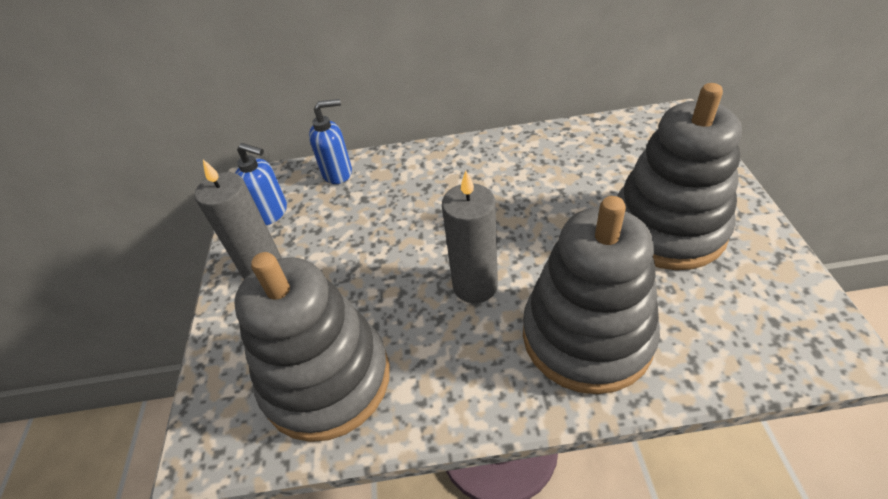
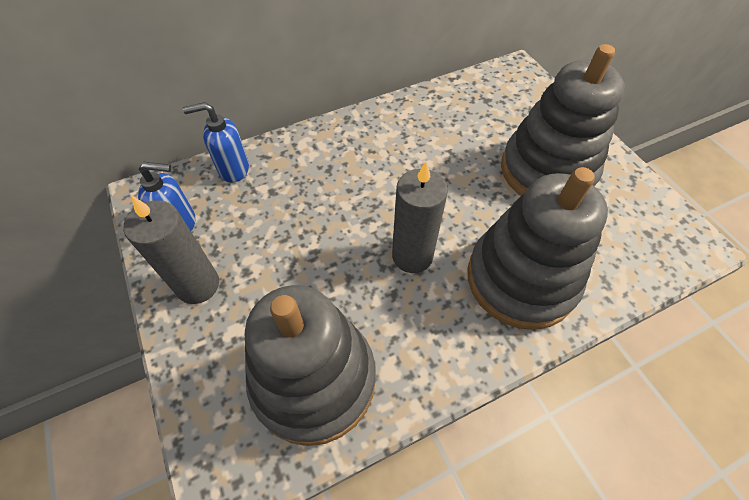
camera: 25 degrees left, 10 degrees up
(338, 173) = (233, 169): blue soap dispenser -> blue soap dispenser turned 150 degrees counterclockwise

